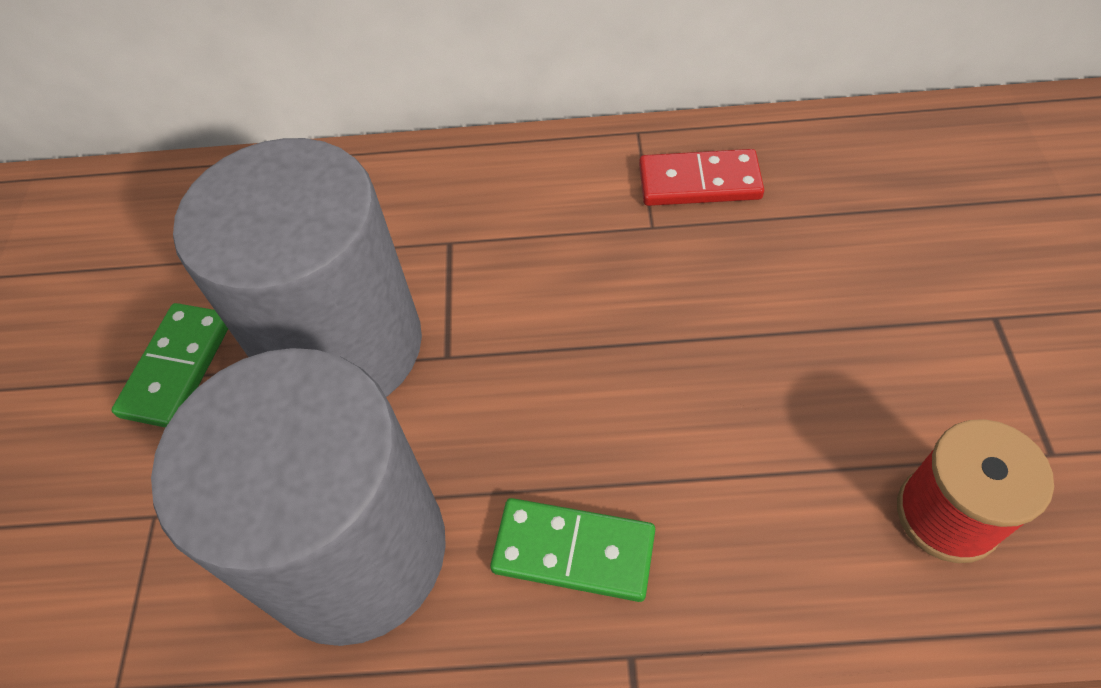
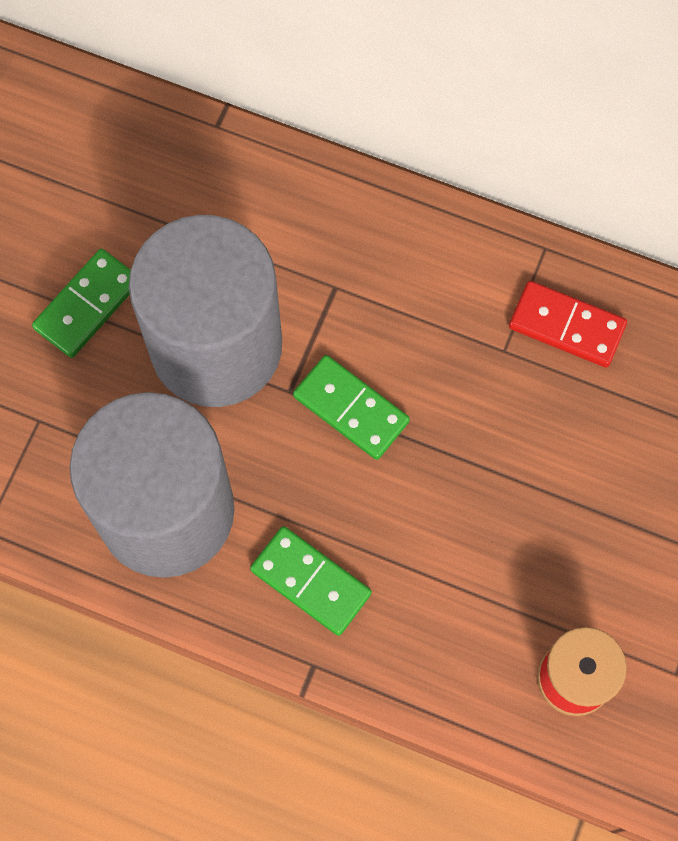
camera: 20 degrees right, 15 degrees up
(523, 344) = (351, 409): none -> green domino

